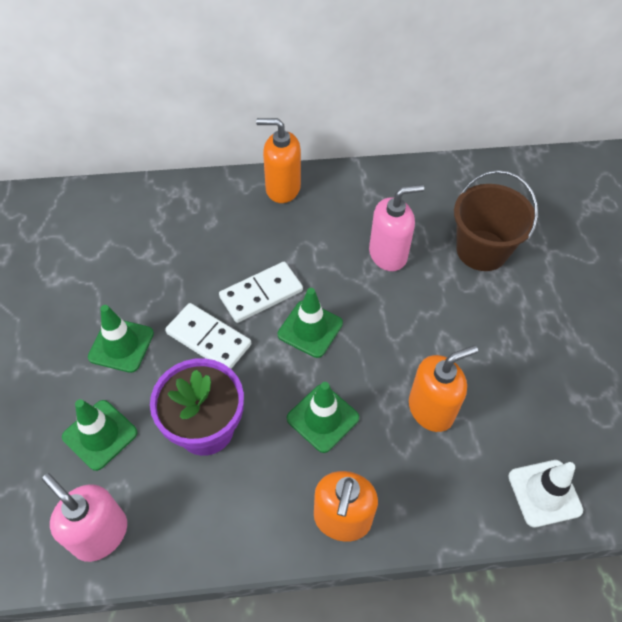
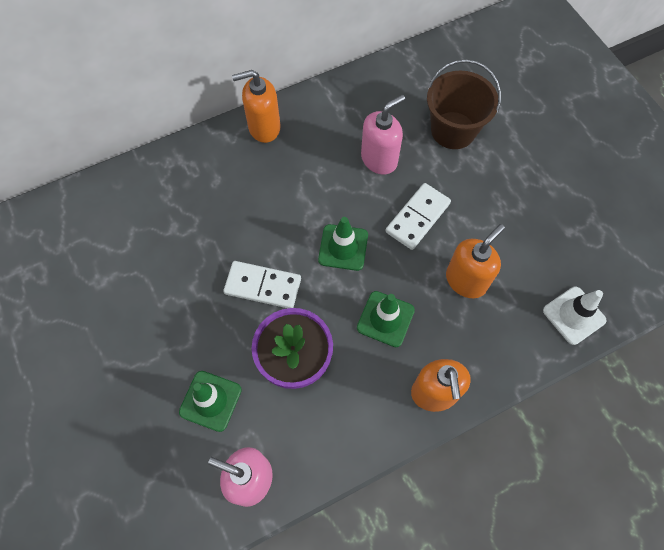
camera: 20 degrees left, 10 degrees up
(121, 345) = (190, 318): green traffic cone -> none
(261, 294) = (289, 231): white domino -> white domino (417, 217)

